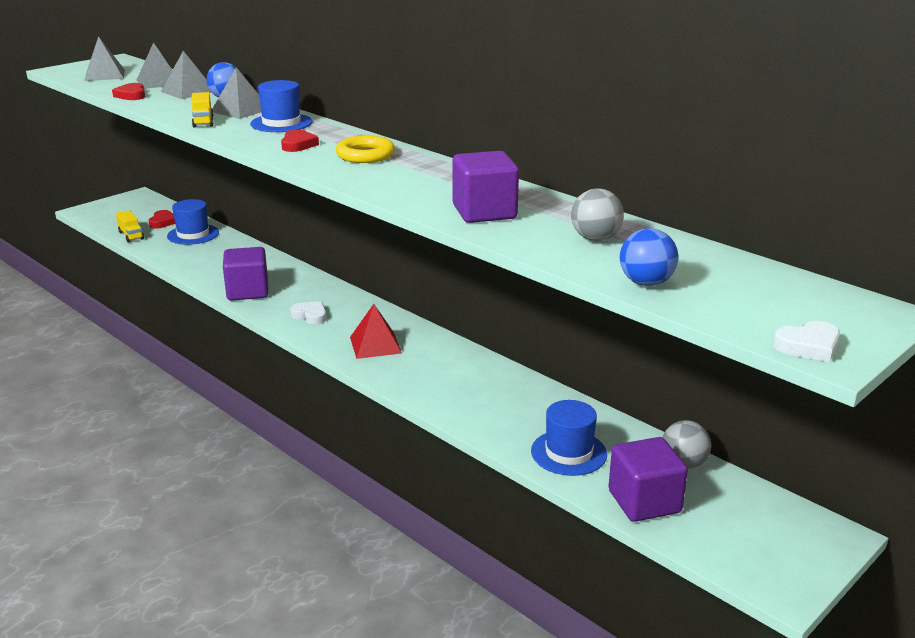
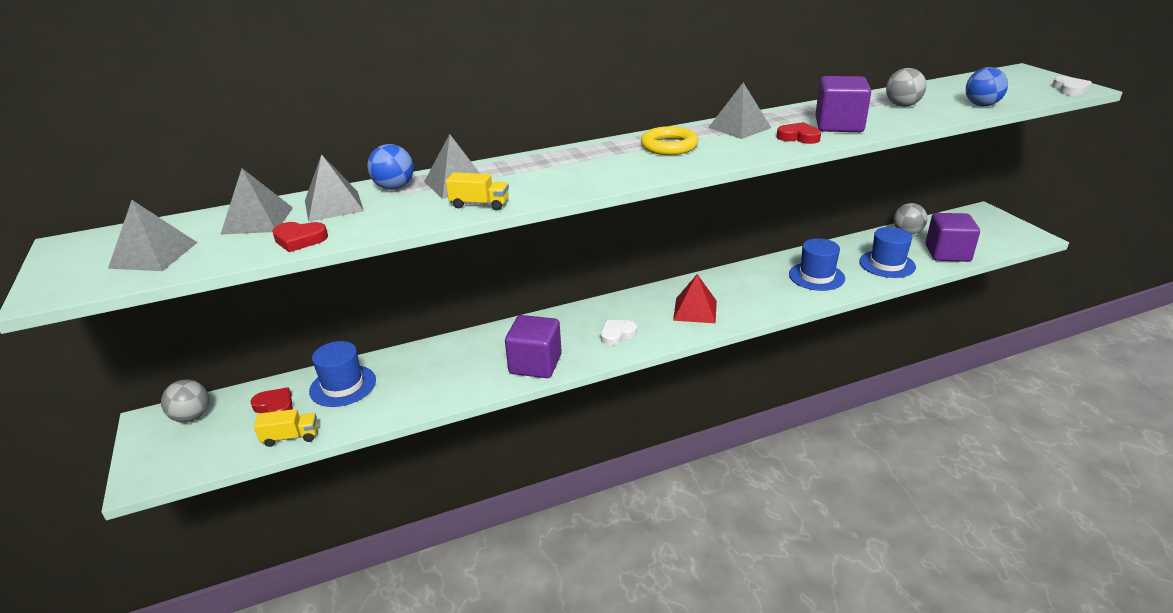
camera: 65 degrees left, 5 degrees up
(145, 204) = (192, 417): none -> grey ball
(281, 123) = (530, 169): blue hat -> blue hat (816, 276)
(298, 145) = (613, 168): red heart -> red heart (798, 137)
(441, 173) = (739, 127): none -> grey pyramid

